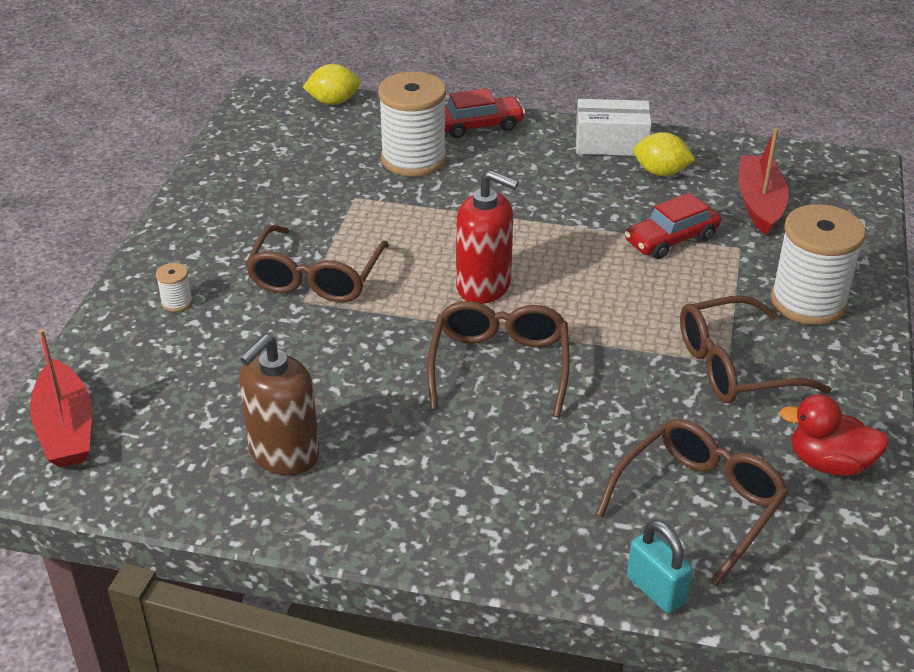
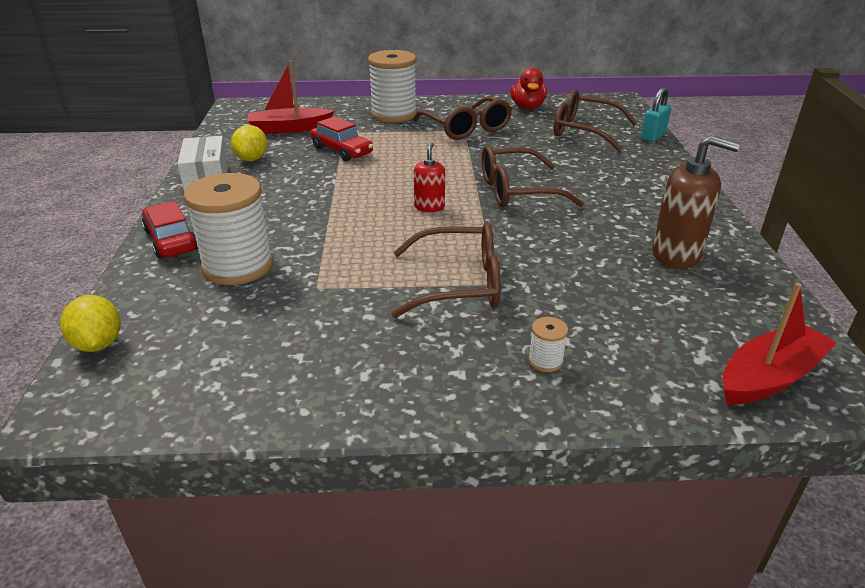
camera: 105 degrees left, 5 degrees down
(484, 286) = (429, 207): red soap dispenser -> red soap dispenser, size x0.57

